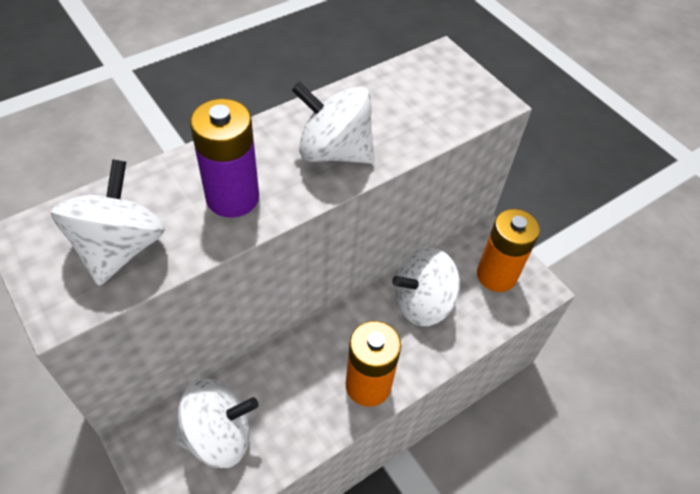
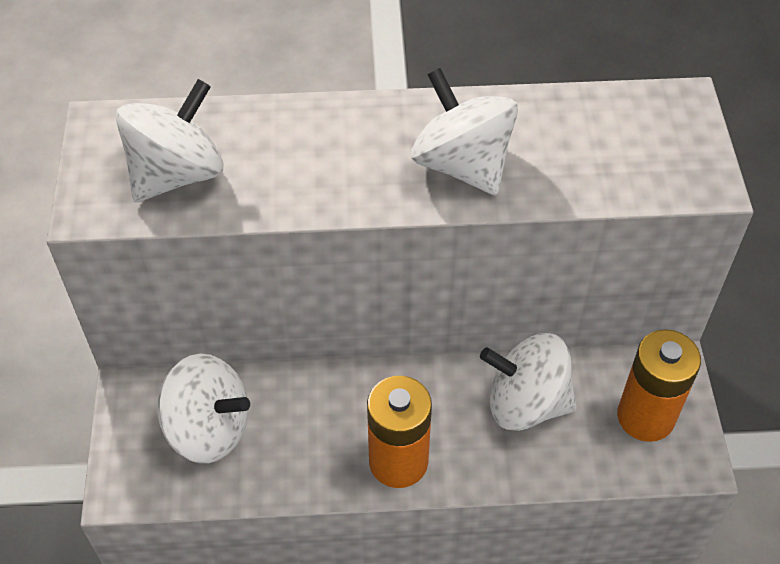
camera: 35 degrees right, 0 degrees up
(232, 197) = (318, 170): purple battery -> none

